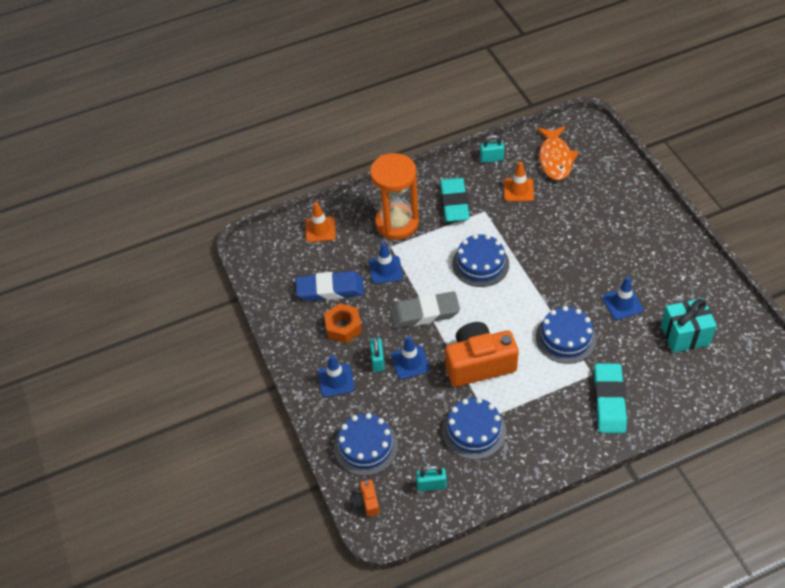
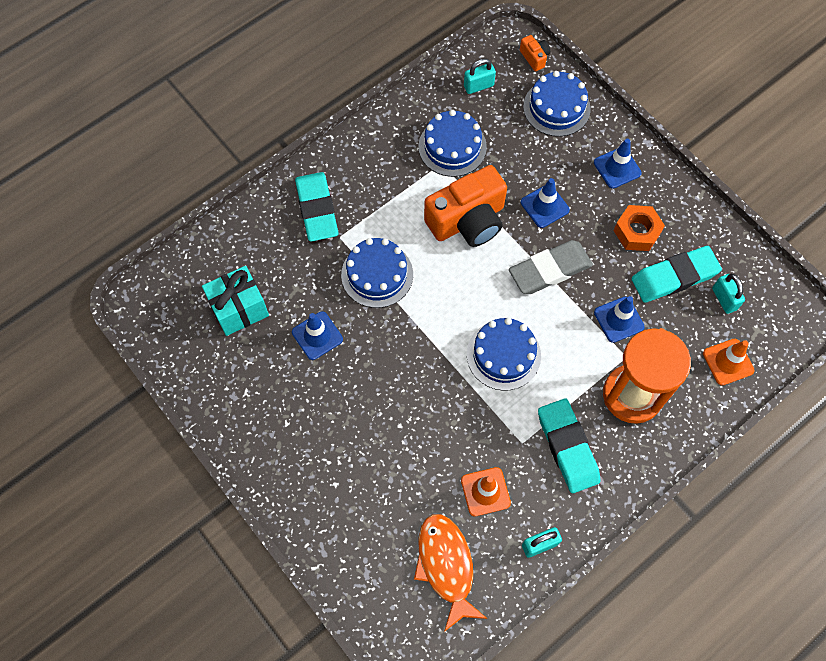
camera: 160 degrees right, 15 degrees up
(330, 289) = (674, 277): blue eraser -> turquoise eraser
(378, 361) = (581, 200): turquoise padlock -> turquoise padlock (724, 299)

